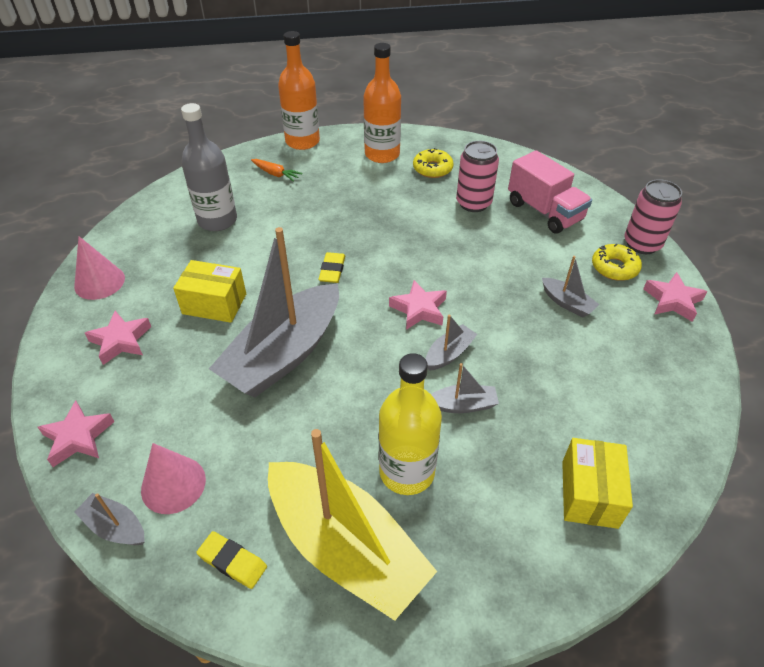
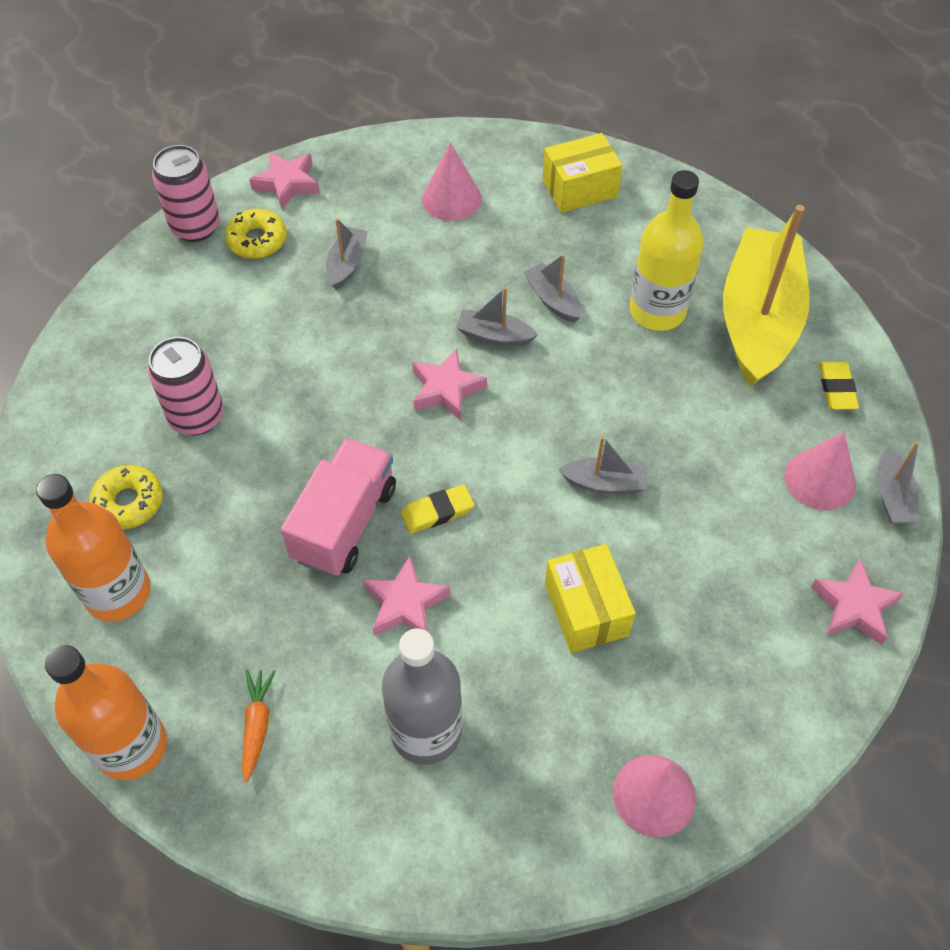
camera: 120 degrees left, 10 degrees up
(121, 341) = (718, 674): pink star -> pink star (405, 604)
(284, 354) = (604, 483): grey boat -> grey boat, size x0.42
(544, 211) = (175, 334): pink truck -> pink truck (344, 523)
(614, 391) = (451, 199): none -> pink cone

